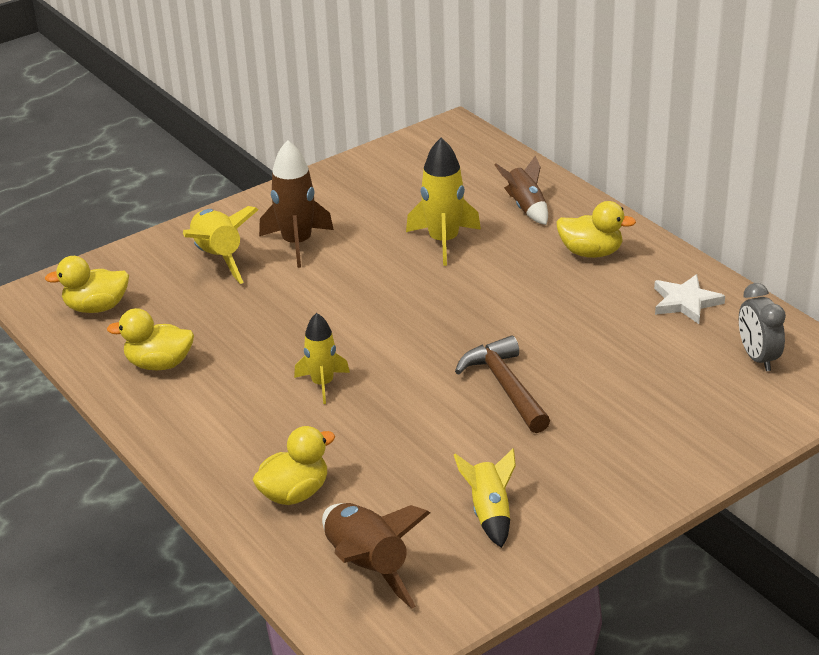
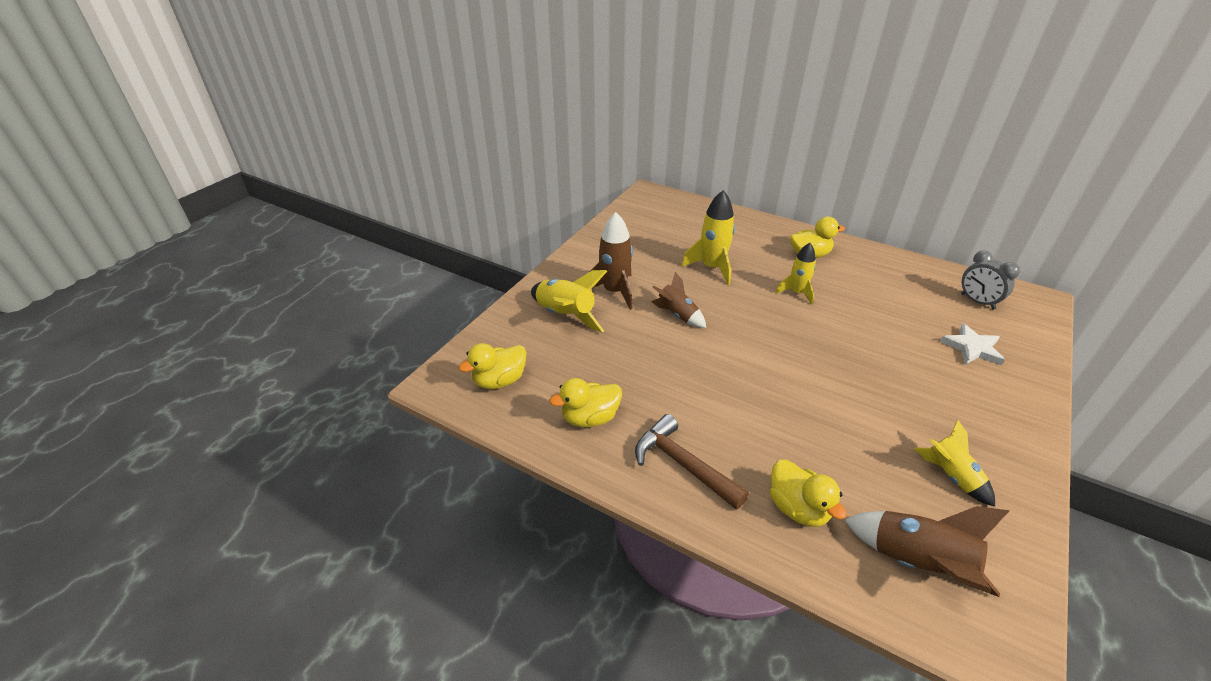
camera: 25 degrees left, 5 degrees up
(294, 493) = (797, 508): yellow duck -> yellow duck turned 120 degrees clockwise
(322, 384) = (730, 399): yellow rocket -> yellow rocket (796, 293)
(505, 386) = (855, 365): brown hammer -> brown hammer (683, 464)
(526, 207) = (741, 234): brown rocket -> brown rocket (677, 315)
(685, 302) = (897, 275): white star -> white star (972, 348)

